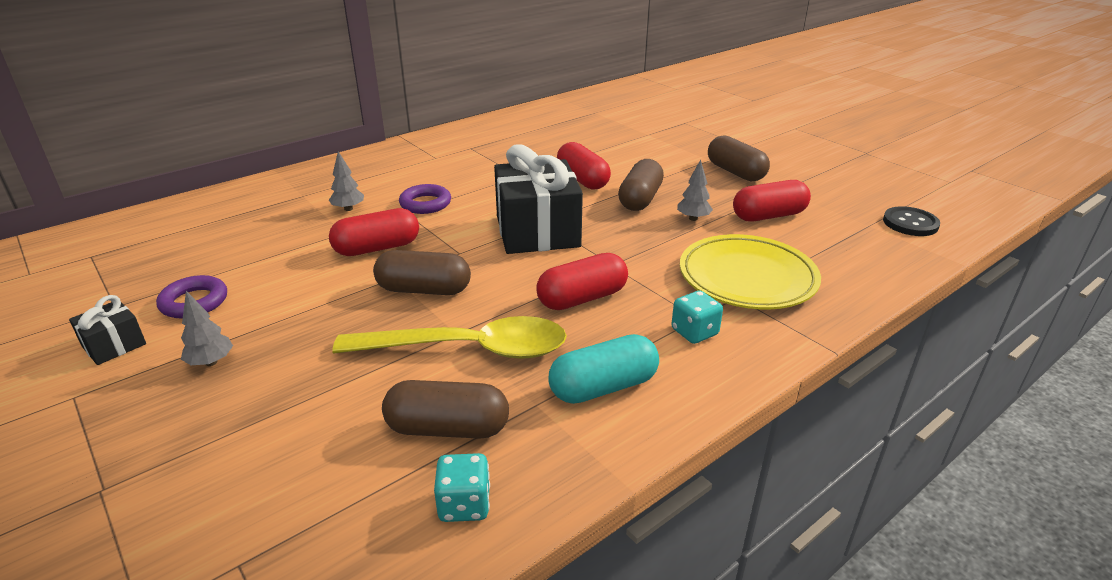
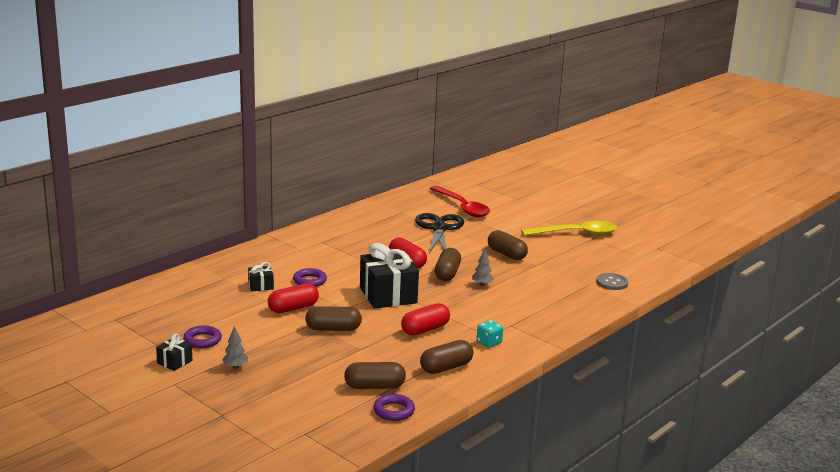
camera: 10 degrees left, 10 degrees down
(348, 209) = (261, 286): grey tree -> black gift
(464, 504) = (394, 411): turquoise dice -> purple ring
(468, 349) = (371, 355): yellow spoon -> yellow spoon (576, 233)
(603, 387) = (446, 367): turquoise capsule -> brown capsule
(640, 134) = (439, 228): none -> black scissors
(677, 108) = (462, 207): none -> red spoon
(747, 278) = (516, 316): yellow plate -> none
(768, 216) = (528, 281): red capsule -> none
(910, 223) = (612, 283): black button -> grey button

